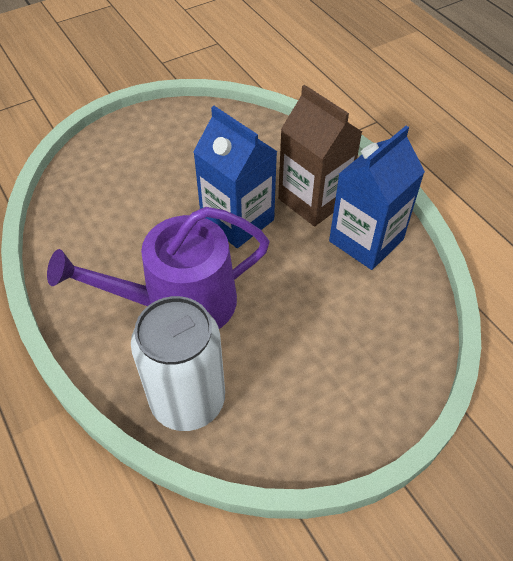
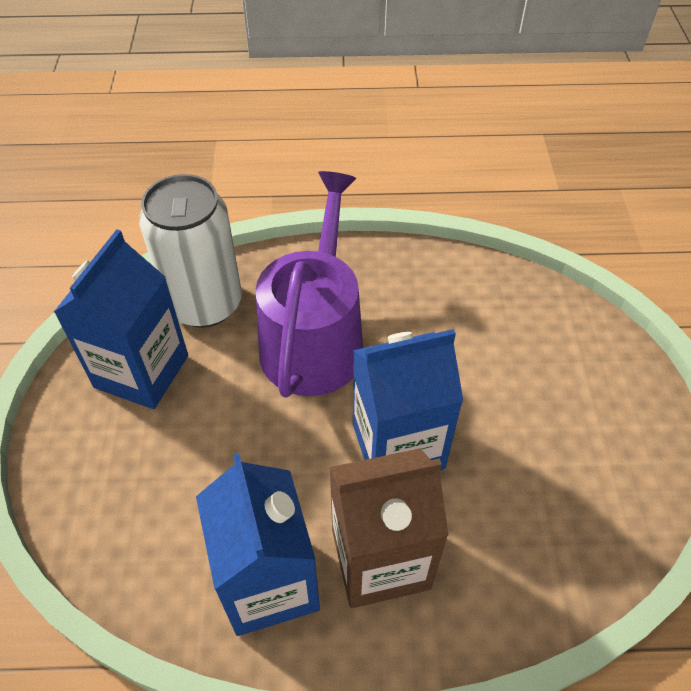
camera: 120 degrees right, 0 degrees up
(282, 402) = (141, 371): none -> blue carton

